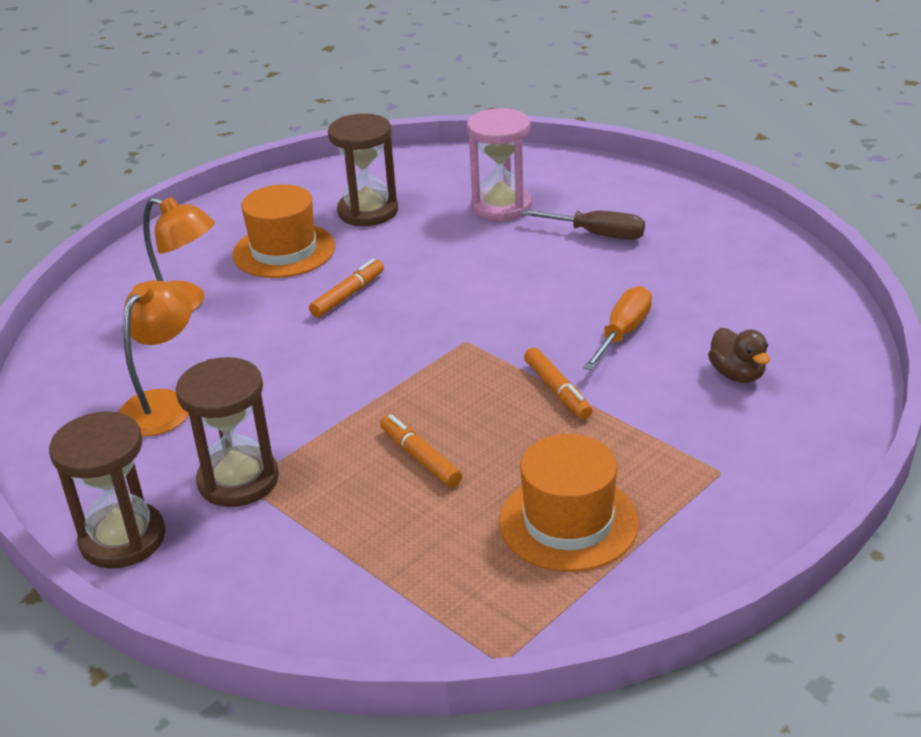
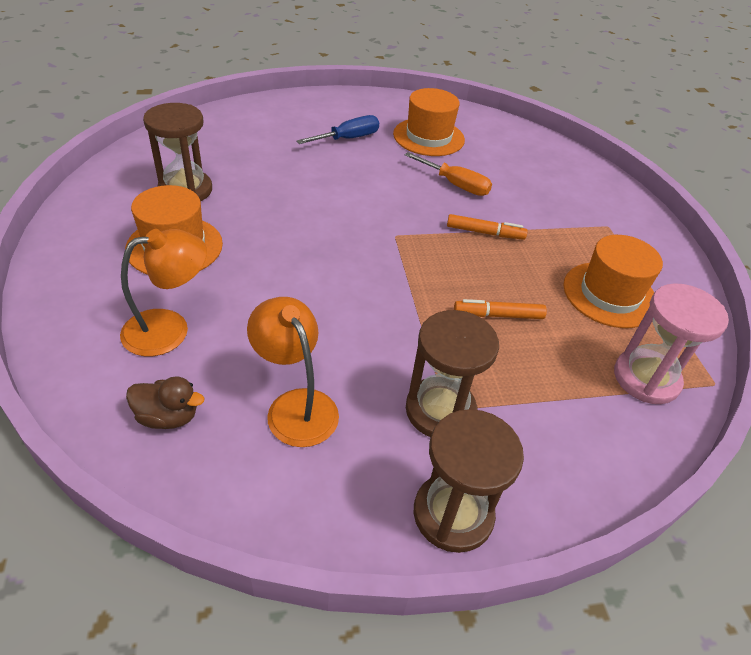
camera: 60 degrees left, 10 degrees up
(348, 295) = (277, 250): orange marker -> none
(501, 206) = (266, 147): pink hourglass -> pink hourglass (646, 378)
(597, 234) = (348, 139): brown screwdriver -> blue screwdriver
(623, 333) = (455, 185): orange screwdriver -> orange screwdriver turned 150 degrees clockwise
(695, 274) = (428, 137): none -> orange hat
(737, 374) = (532, 177): brown duck -> brown duck (168, 417)

